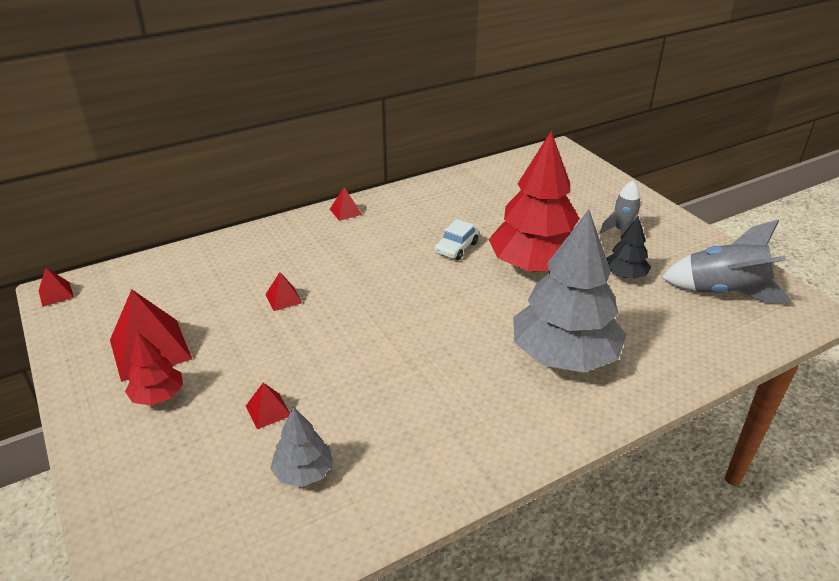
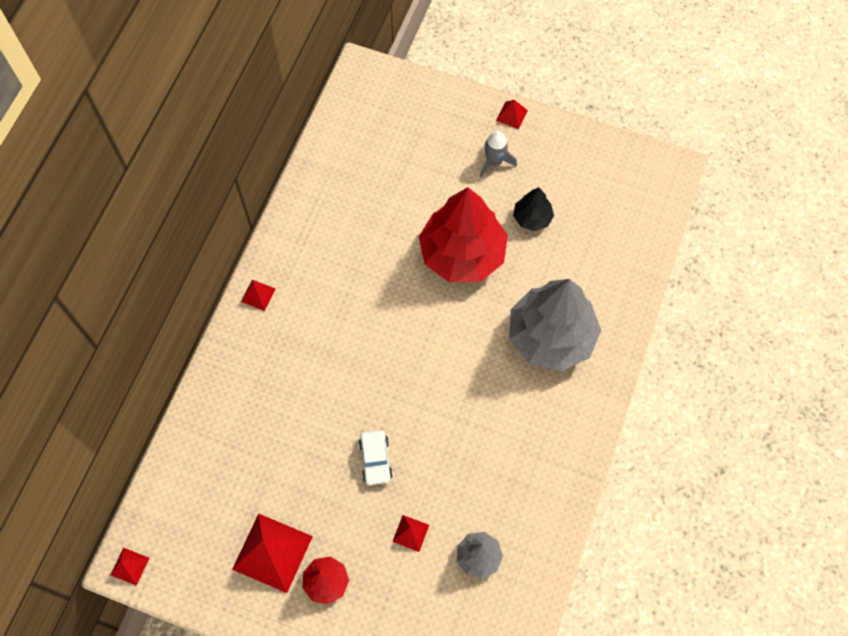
camera: 40 degrees left, 30 degrees up
(283, 298) = (313, 430): red pyramid -> red pyramid (511, 115)
(456, 248) = (388, 275): white car -> white car (375, 460)
(723, 292) = (607, 189): grey rocket -> none

